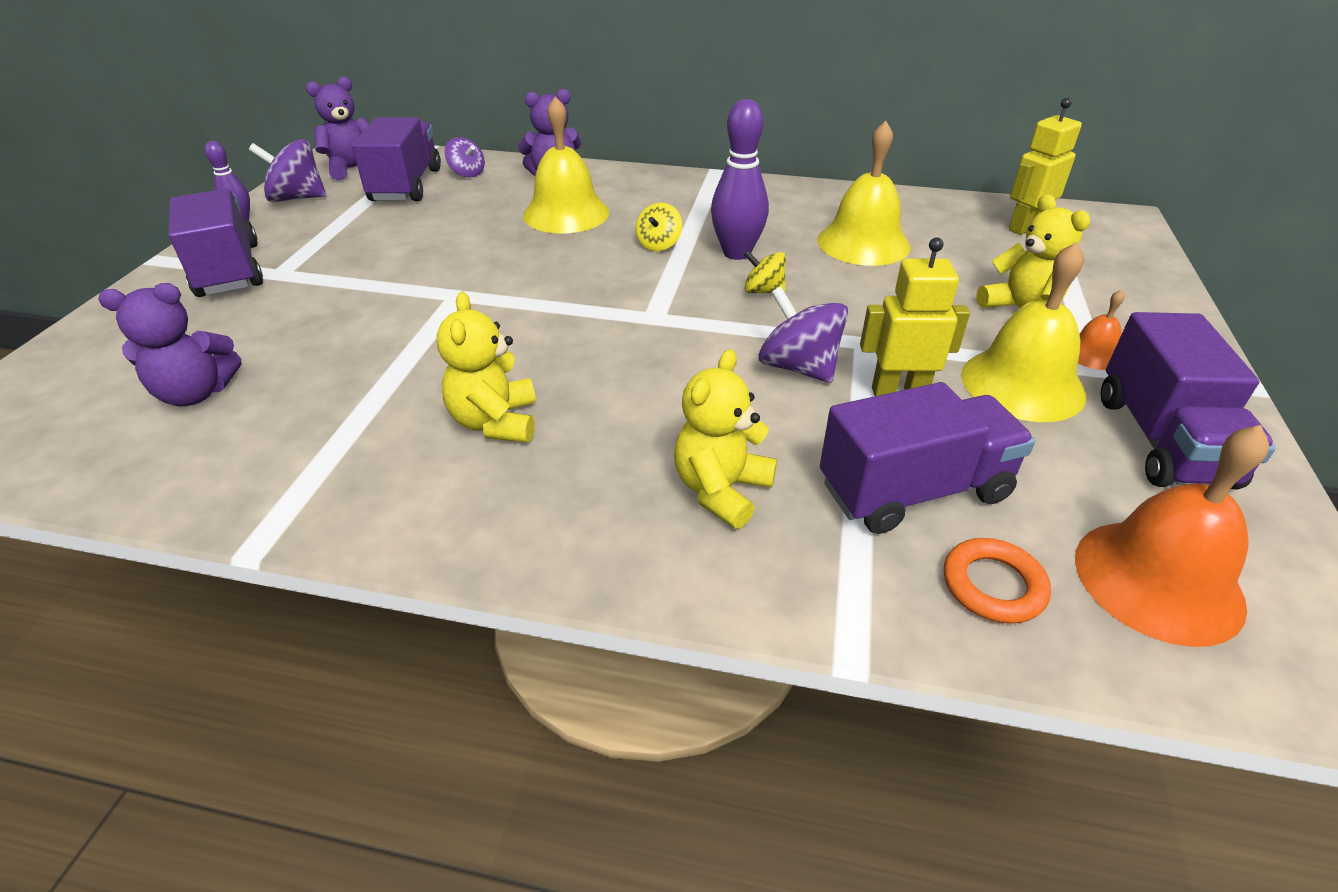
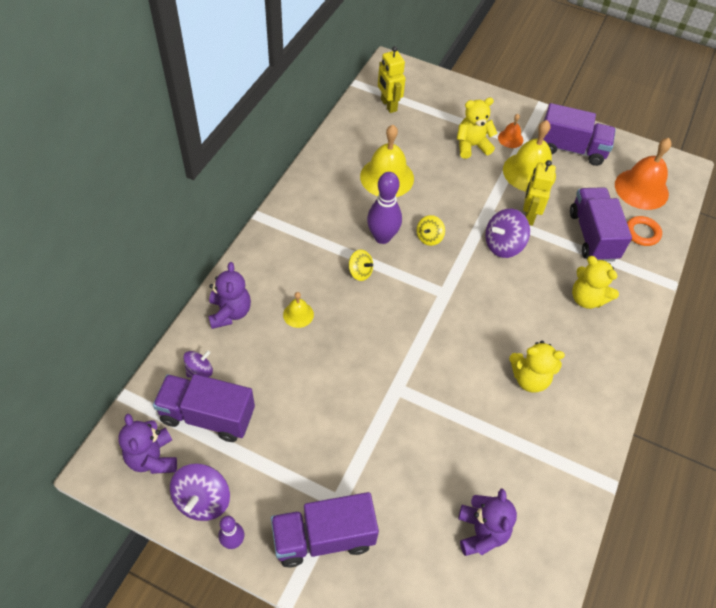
camera: 80 degrees left, 15 degrees up
(566, 213) = (298, 314): yellow bell -> yellow bell, size x0.50

